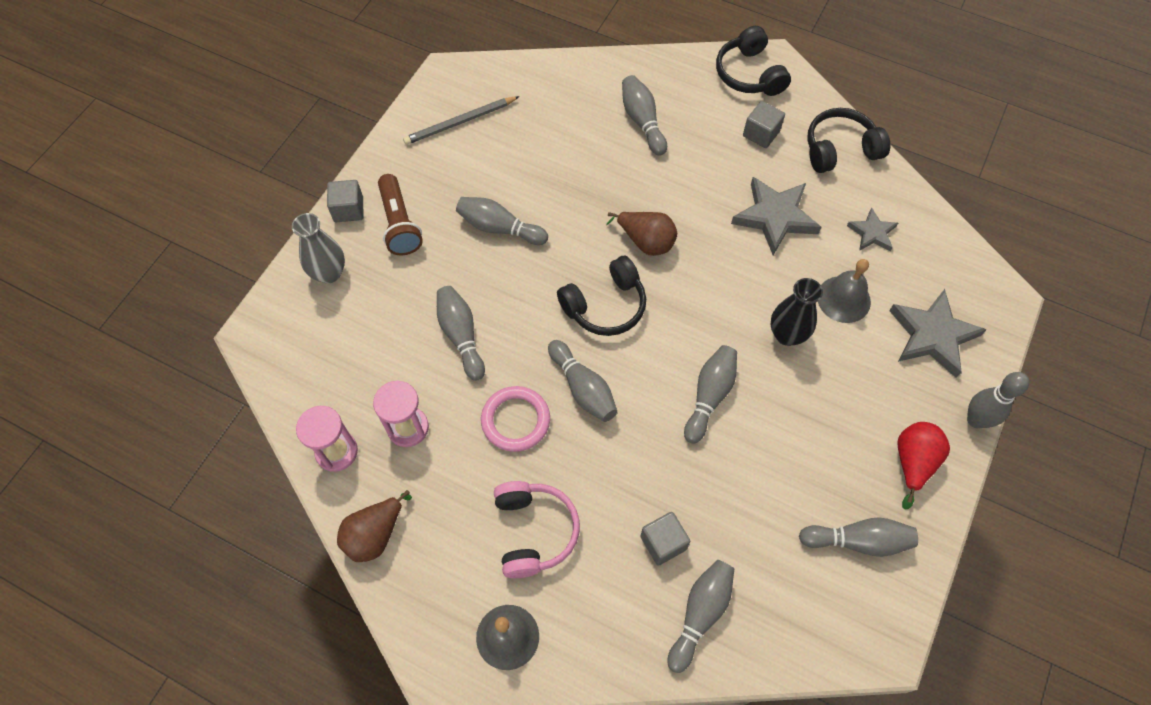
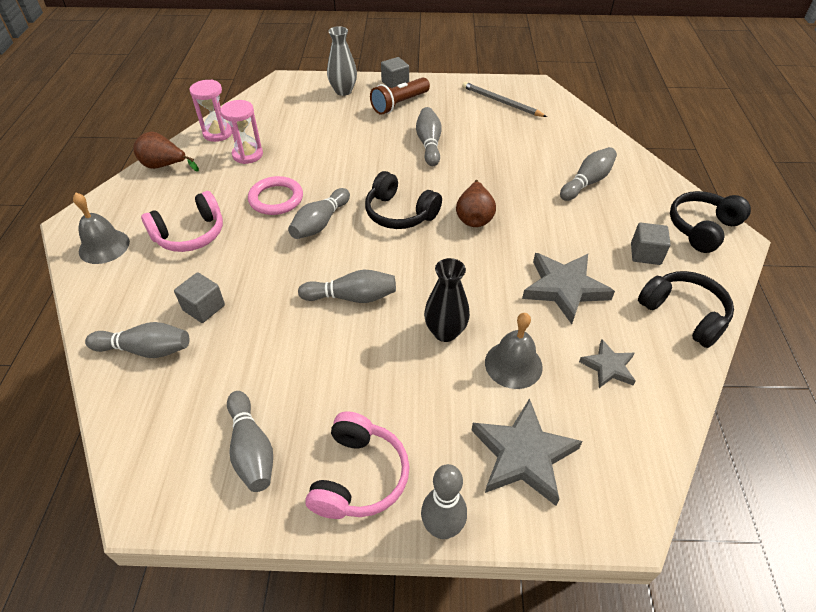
camera: 65 degrees right, 15 degrees down
(461, 336) = (330, 155): grey bowling pin -> none
(913, 462) = (359, 476): red pear -> pink headphones

